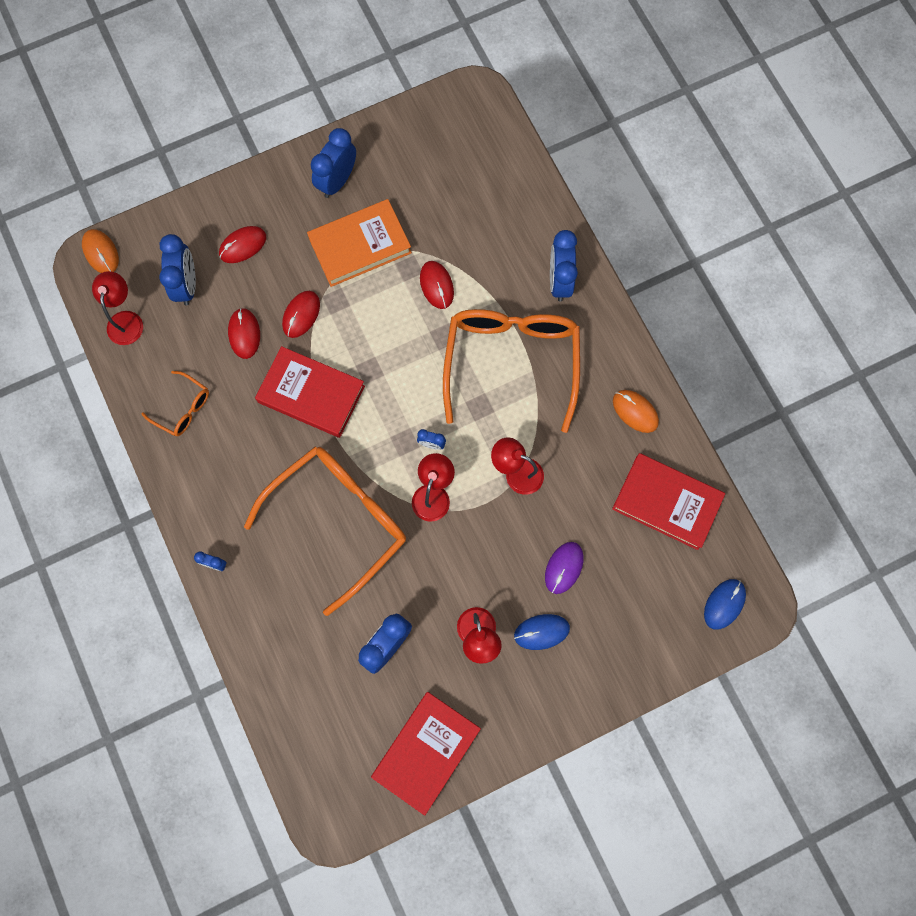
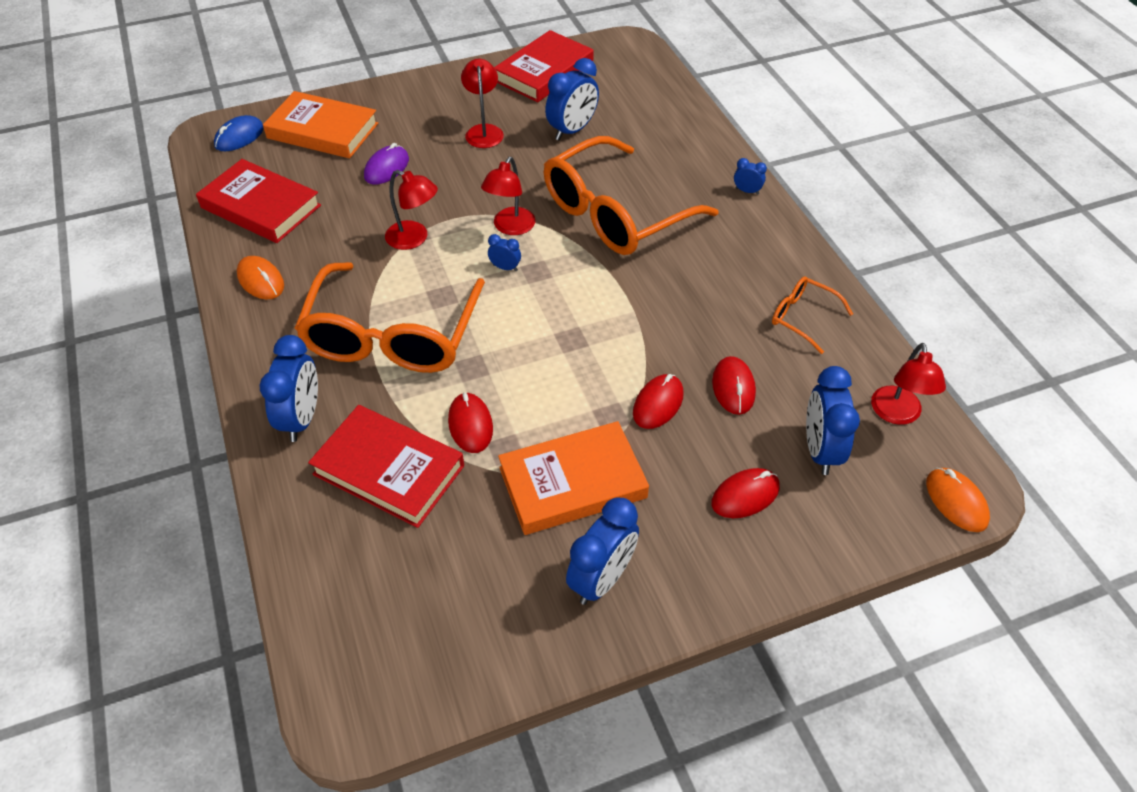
camera: 175 degrees left, 25 degrees down
(311, 394) = (645, 321): red book -> red book (389, 470)
(541, 632) = (422, 130): blue mouse -> none
(643, 621) = (322, 131): none -> orange book

